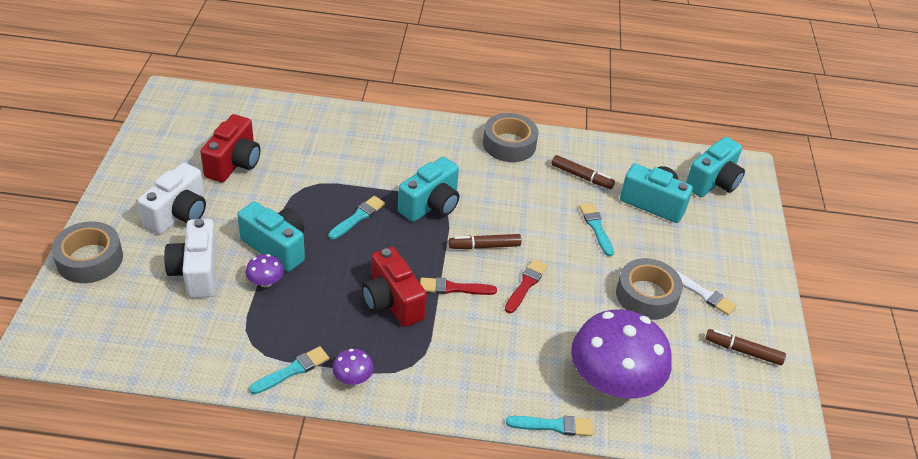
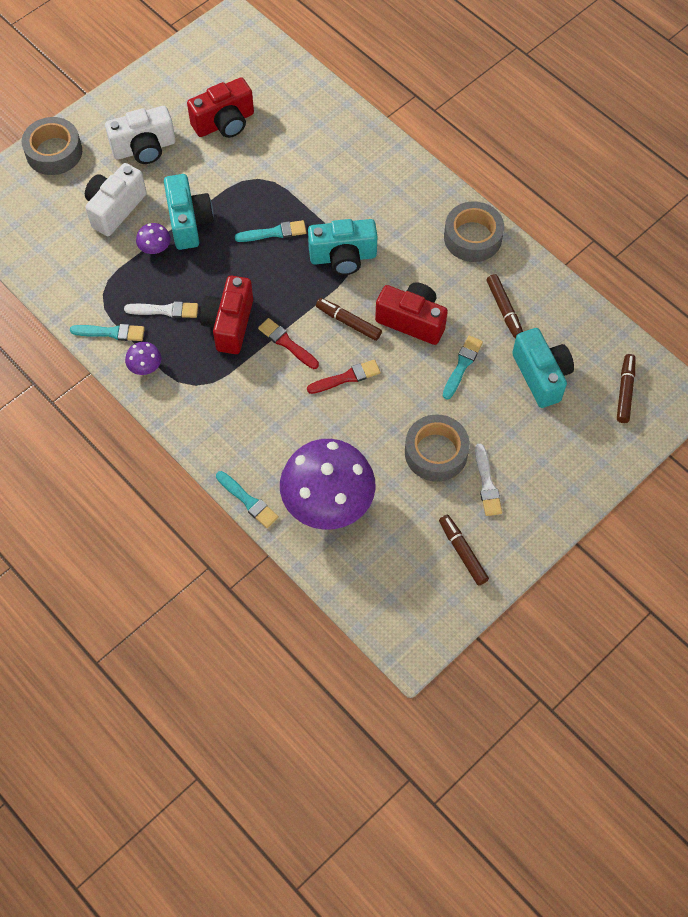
camera: 45 degrees right, 20 degrees up
(324, 324) = (165, 310): none -> white brush
(529, 219) = (412, 321): none -> red camera
(713, 182) = (625, 391): turquoise camera -> brown marker

